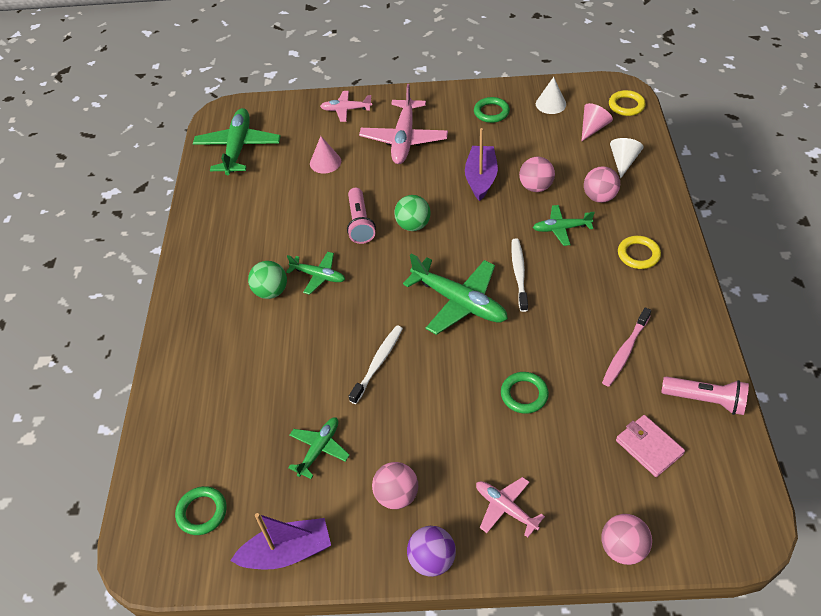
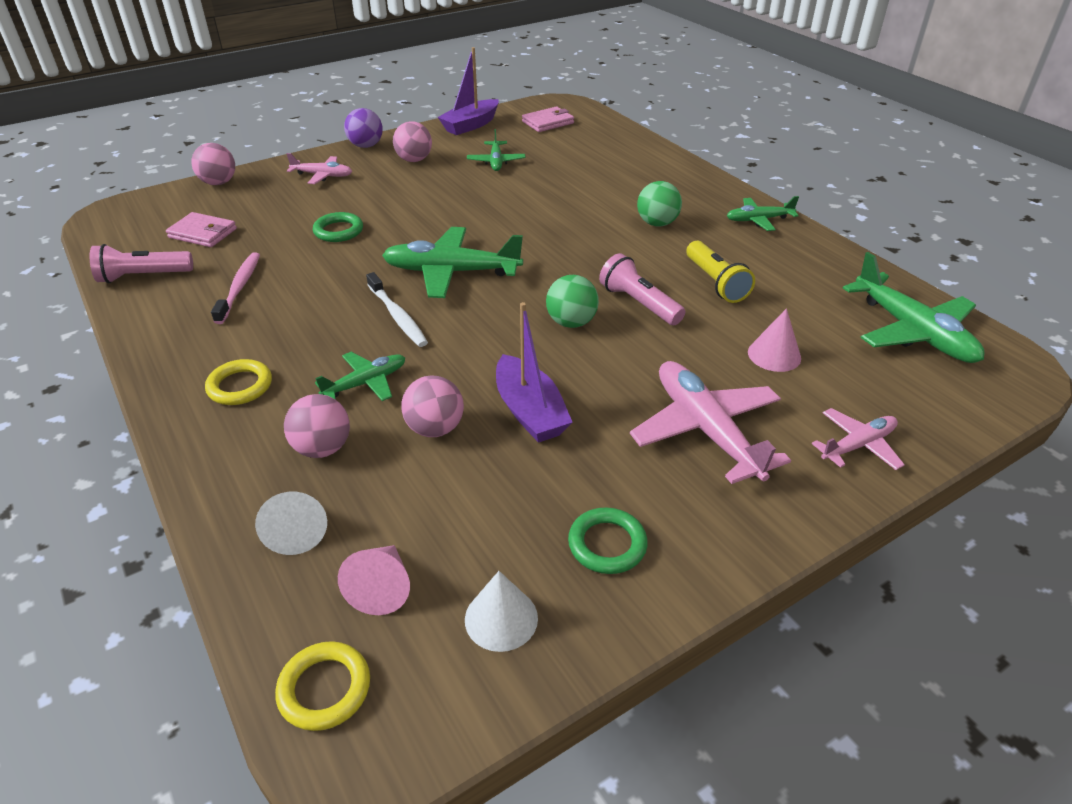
camera: 145 degrees right, 10 degrees down
(202, 512) = (548, 122): green ring -> pink wallet
(297, 220) = (715, 283): none -> yellow flashlight
(318, 276) = (625, 247): green plane -> green plane (758, 220)
(378, 363) = (495, 211): white toothbrush -> none

